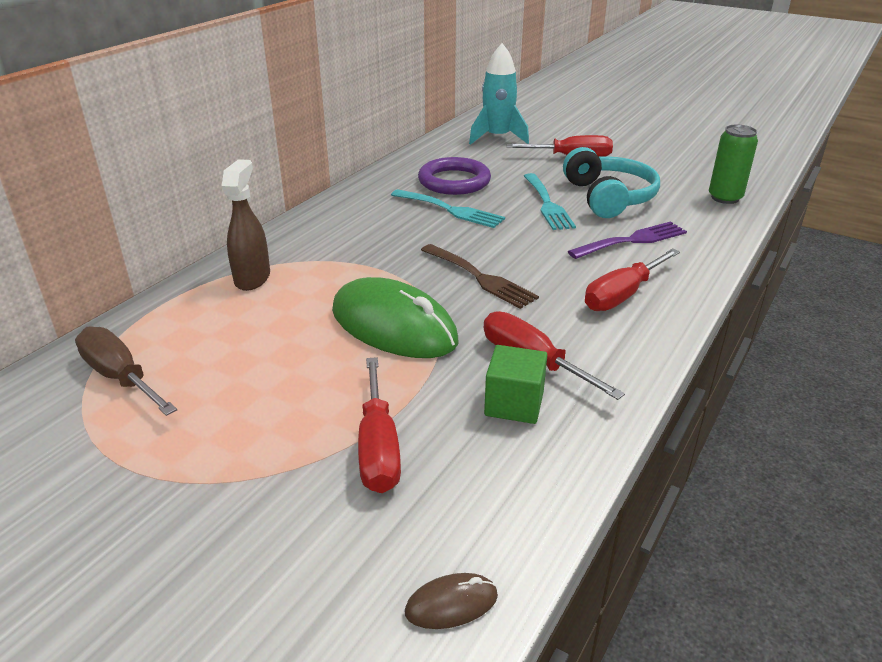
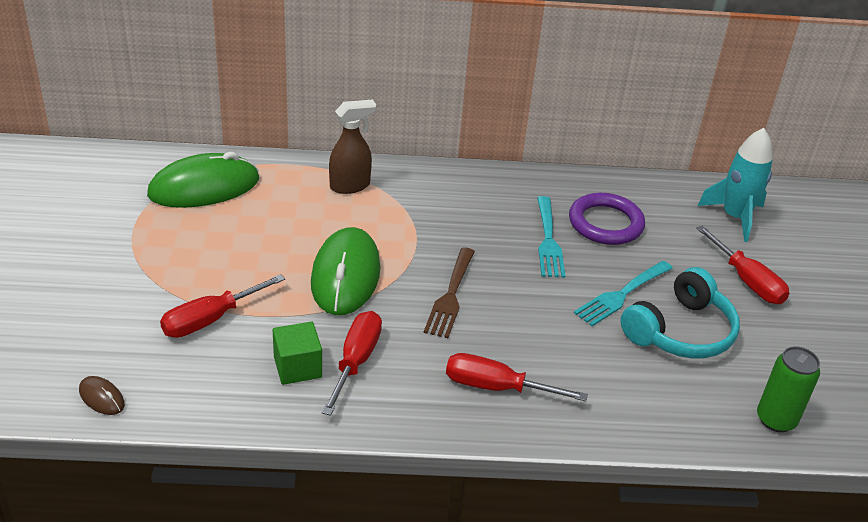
camera: 55 degrees right, 5 degrees up
(120, 377) = (204, 187): brown screwdriver -> green mouse
(632, 240) = (604, 370): purple fork -> none

